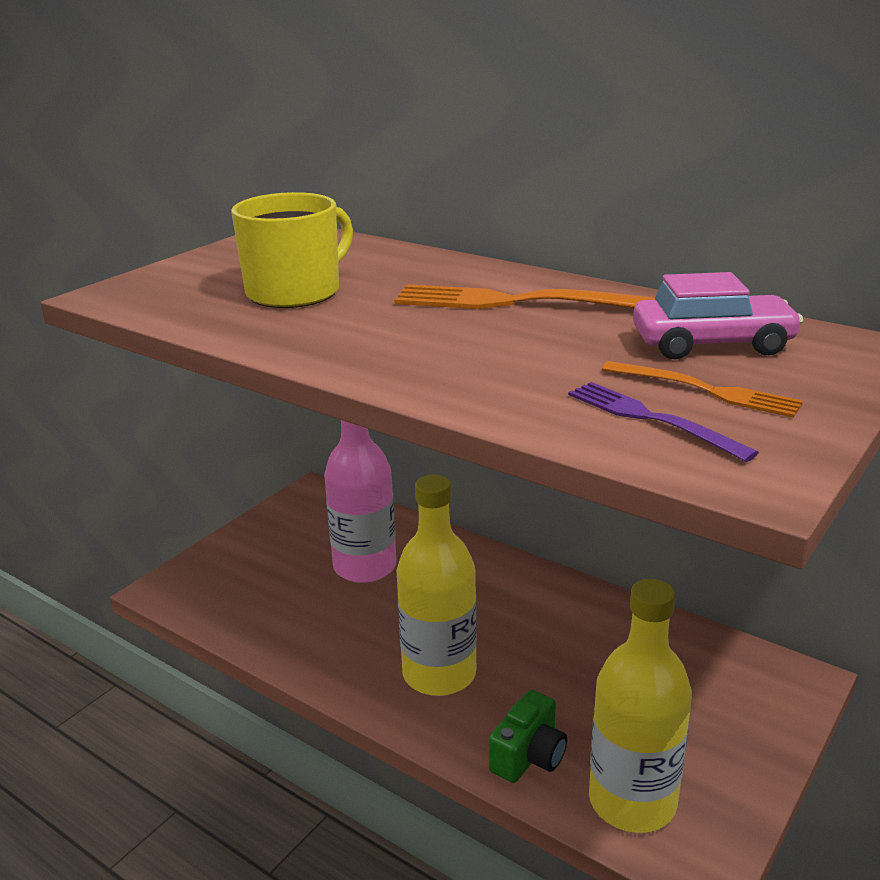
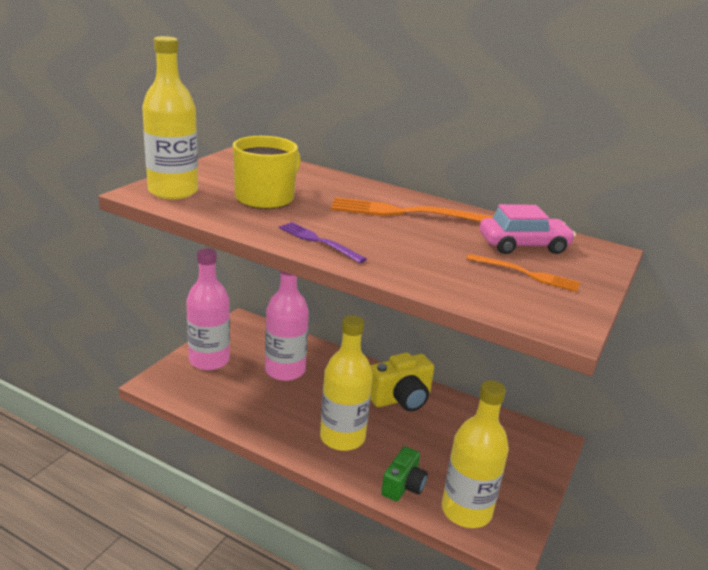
camera: 10 degrees left, 0 degrees up
(154, 290) = (173, 191): none -> yellow bottle
(252, 553) = (209, 360): none -> pink bottle
(544, 609) = (401, 398): none -> yellow camera
(651, 419) = (500, 290): purple fork -> purple fork (318, 241)

